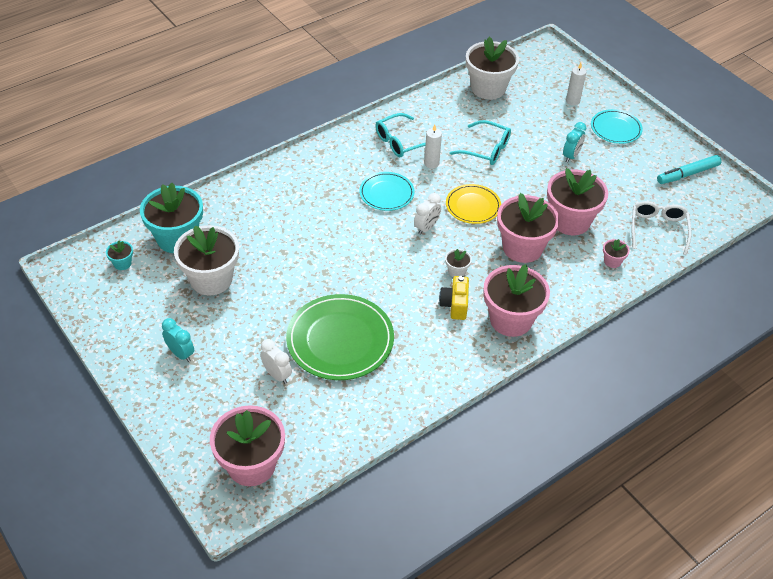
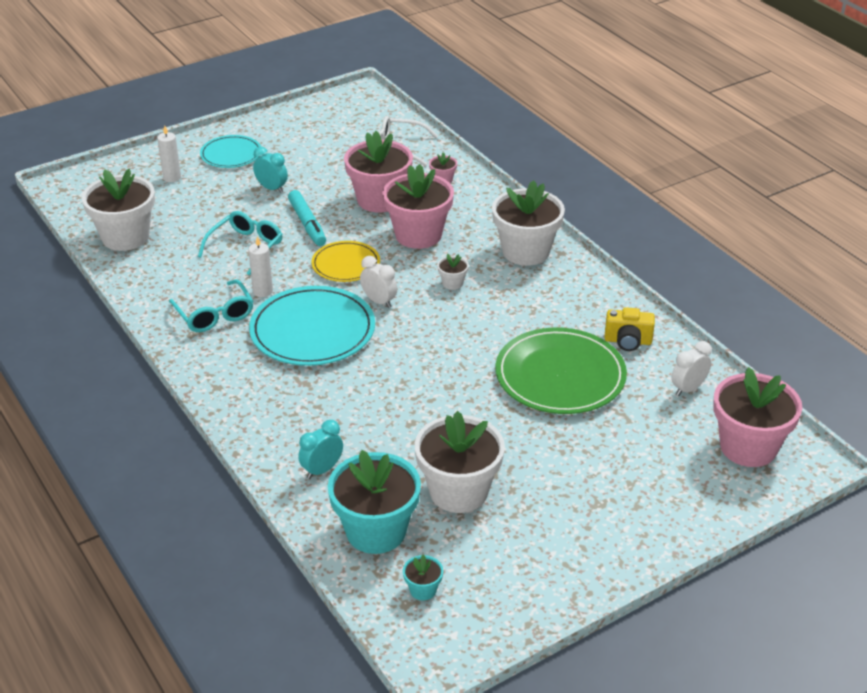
camera: 85 degrees left, 10 degrees down
(181, 354) = (590, 516): turquoise clock -> turquoise clock (322, 470)
(277, 375) = (617, 427): white clock -> white clock (688, 389)
(386, 193) = (312, 330): turquoise plate -> turquoise plate, size x1.72
(454, 305) = (504, 288): yellow camera -> yellow camera (628, 341)
(511, 320) = (525, 251): pink flower pot -> white flower pot
(687, 174) = (316, 120): turquoise marker -> turquoise marker (307, 224)

